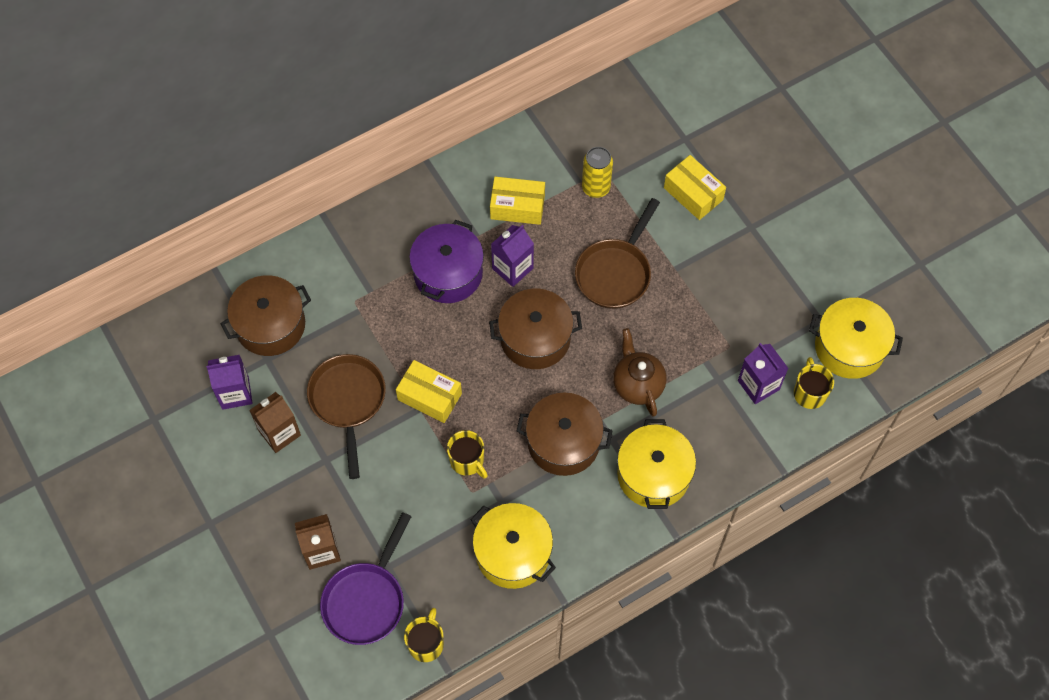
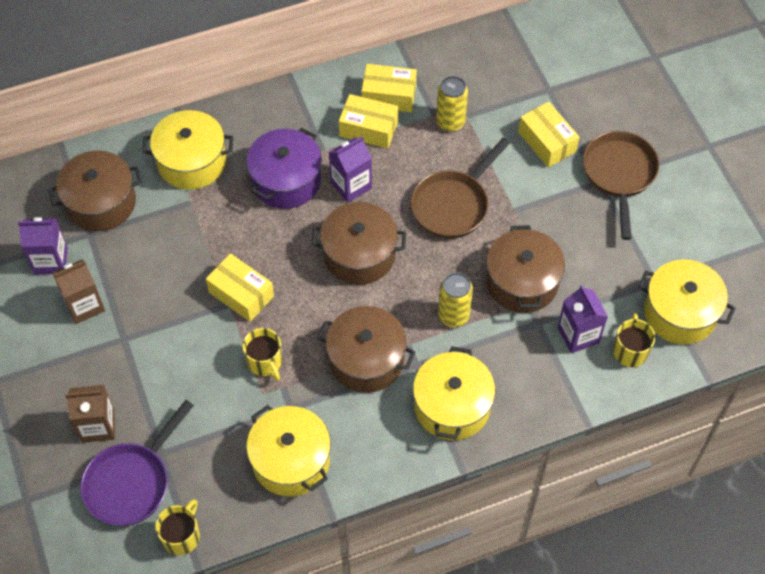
camera: 10 degrees right, 5 degrees down
(348, 401) = (159, 286): brown pan -> brown pan (619, 175)
(350, 268) = (191, 162): none -> yellow pot
(530, 169) = (389, 96): none -> yellow box
(637, 385) = (453, 315): brown teapot -> yellow can
(696, 341) = (522, 282): none -> brown pot

